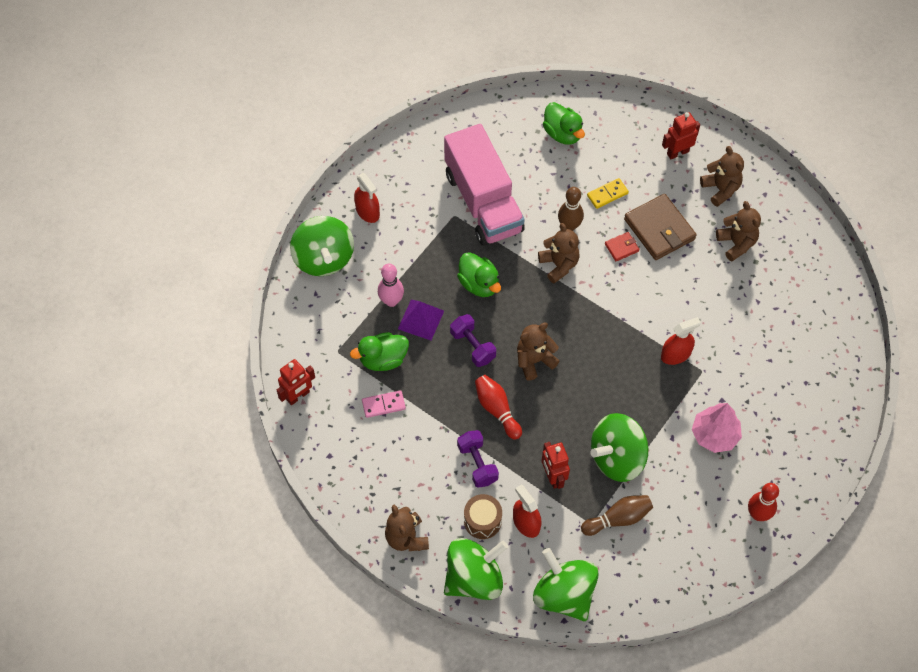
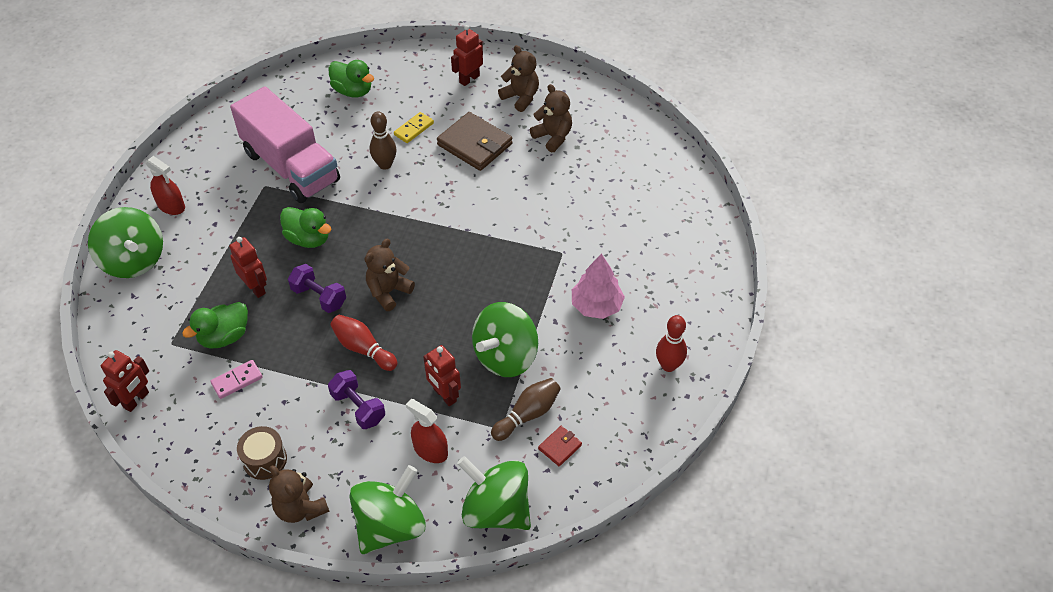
camera: 20 degrees left, 10 degrees down
(391, 301) = (219, 279): pink bowling pin -> none
(421, 319) = (255, 288): purple pyramid -> red robot
(482, 521) = (381, 463): brown drum -> brown drum (265, 460)
(559, 265) = (386, 200): brown teddy bear -> none
(621, 247) = (443, 169): red wallet -> red wallet (560, 447)
(675, 354) = (530, 246): red spray bottle -> none

